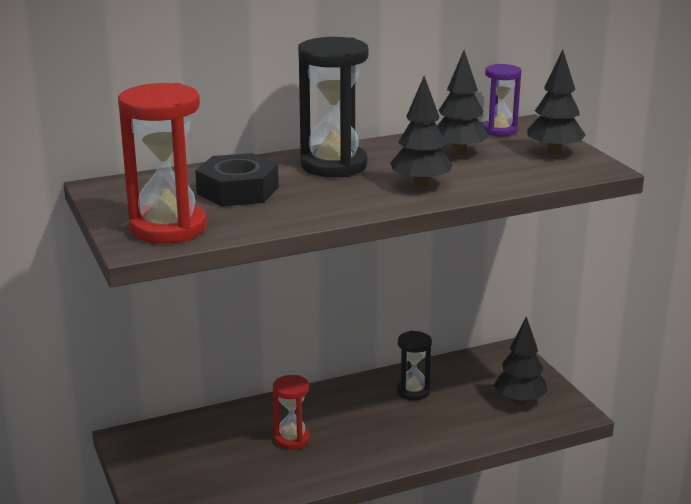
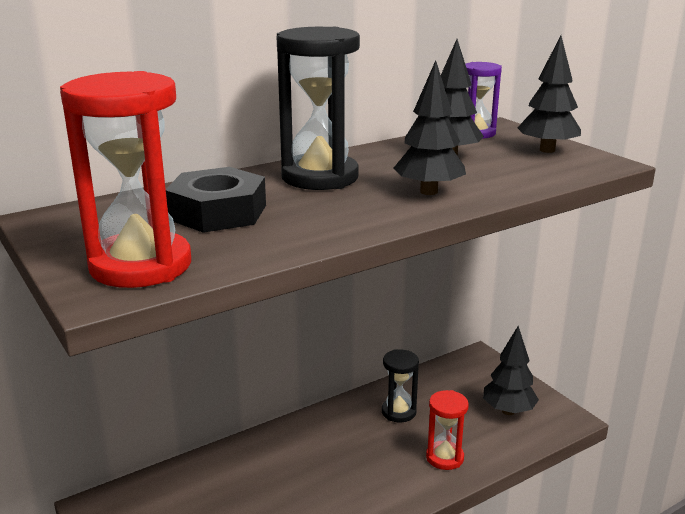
camera: 10 degrees left, 0 degrees up
(292, 439) = (286, 485): red hourglass -> red hourglass (444, 457)

